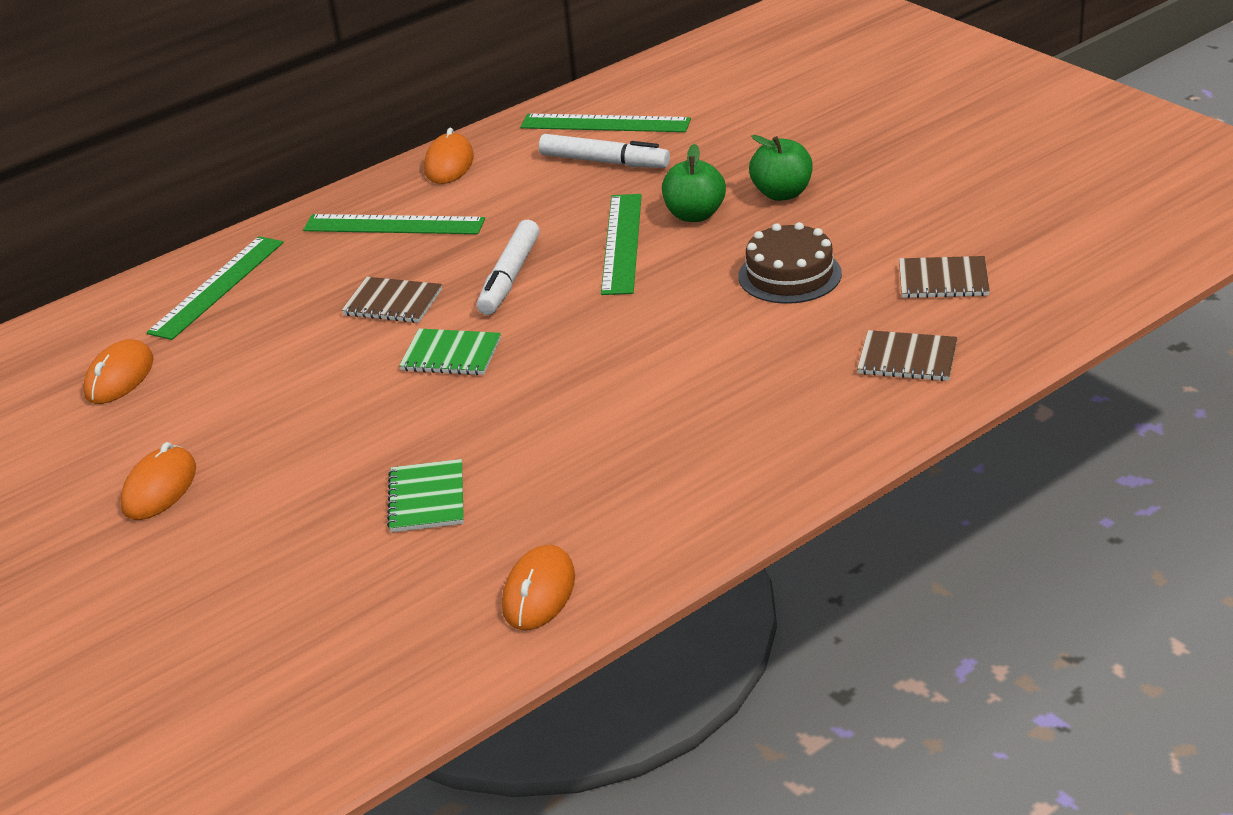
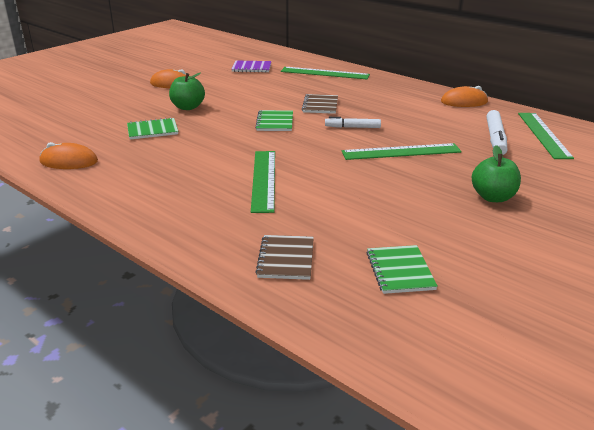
camera: 75 degrees right, 5 degrees down
(119, 377) = (251, 68): orange mouse -> purple notebook
(394, 225) = (394, 97): green ruler -> green ruler (264, 180)
(510, 277) = (352, 127): white marker -> white marker, size x0.66
(695, 215) = (446, 170): green apple -> green apple (188, 107)
(789, 275) = (384, 207): brown cake -> none
(943, 280) = (400, 271): brown notebook -> green notebook

